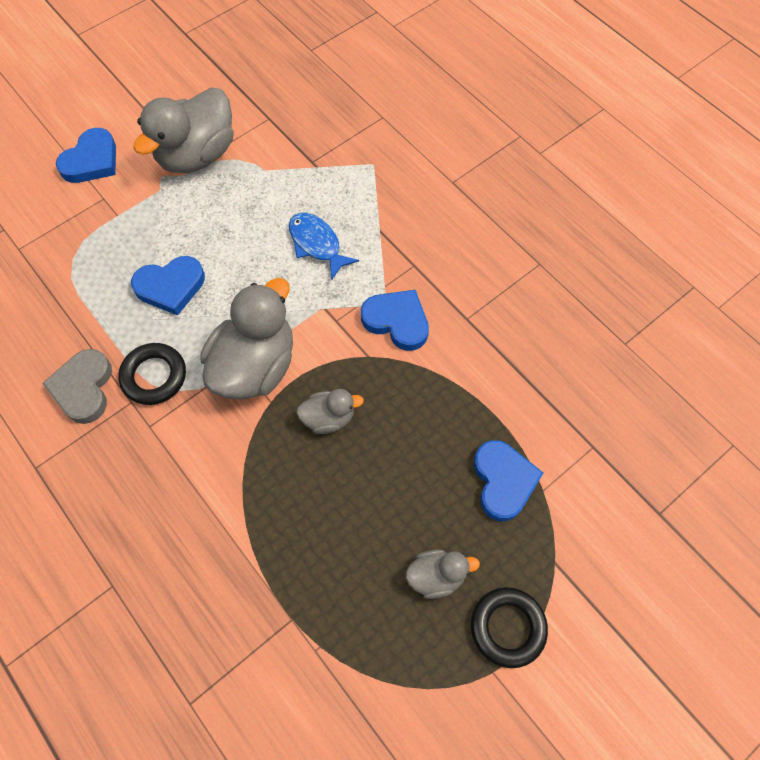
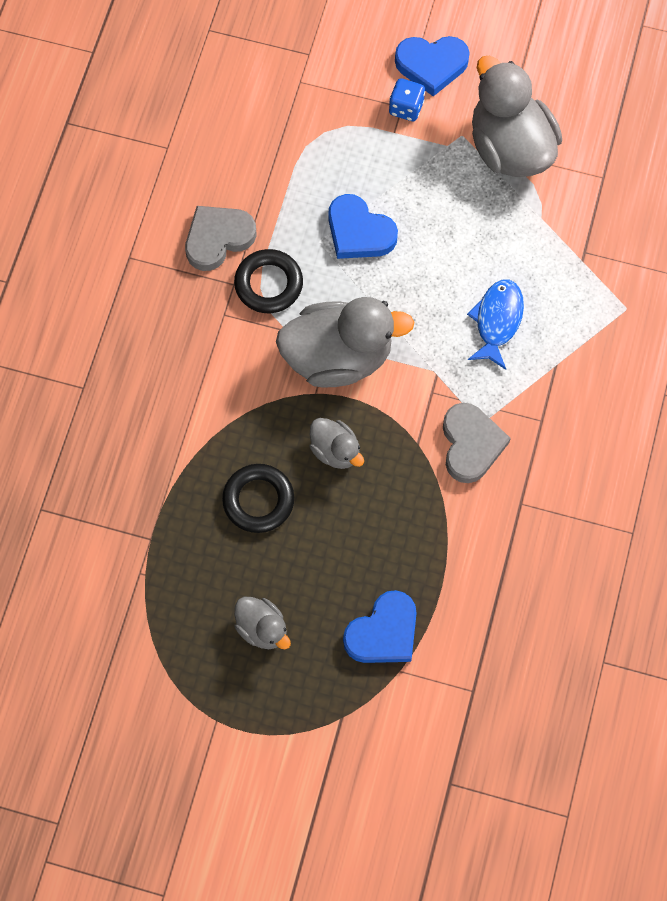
camera: 55 degrees right, 5 degrees up
(107, 196) = (406, 108): none -> blue dice
(197, 155) = (510, 147): grey duck -> grey duck turned 60 degrees clockwise
(397, 321) = (471, 444): blue heart -> grey heart
(507, 627) = (260, 711): black ring -> black ring (258, 500)

